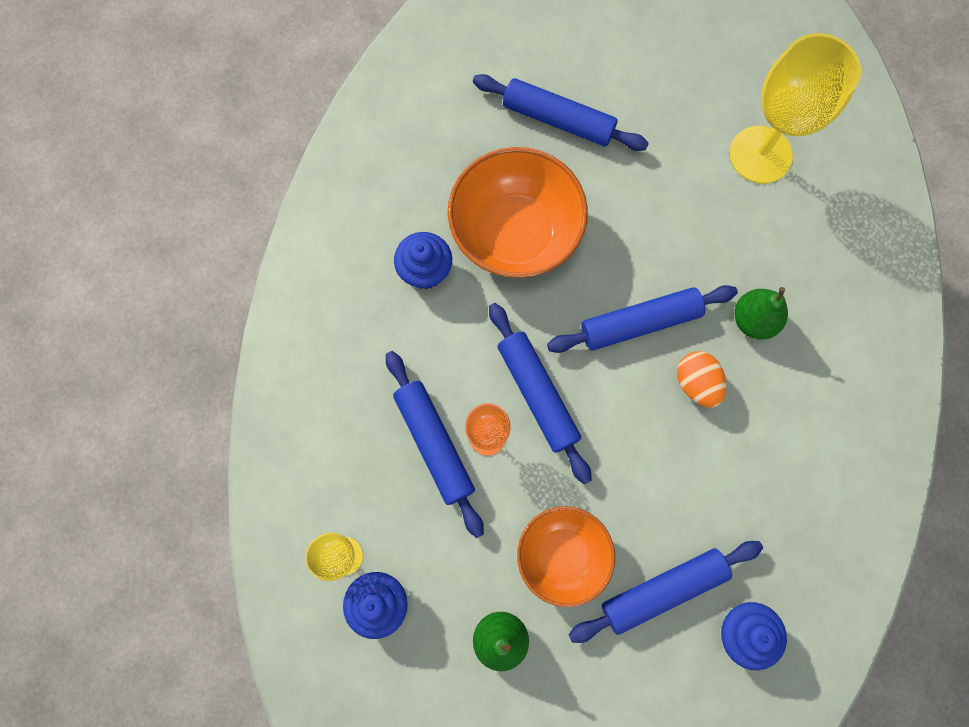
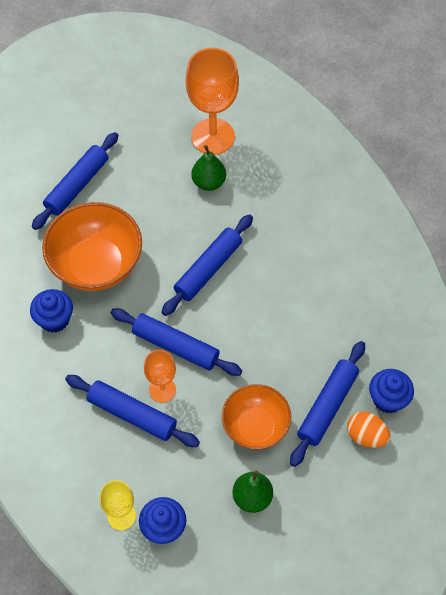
camera: 35 degrees left, 15 degrees down
(558, 120) = (77, 186): blue rolling pin -> blue rolling pin turned 45 degrees counterclockwise
(696, 383) = (265, 282): orange egg -> orange egg (366, 436)
(753, 320) = (273, 228): green pear -> green pear (209, 182)
(760, 155) = (213, 136): yellow goblet -> orange goblet

